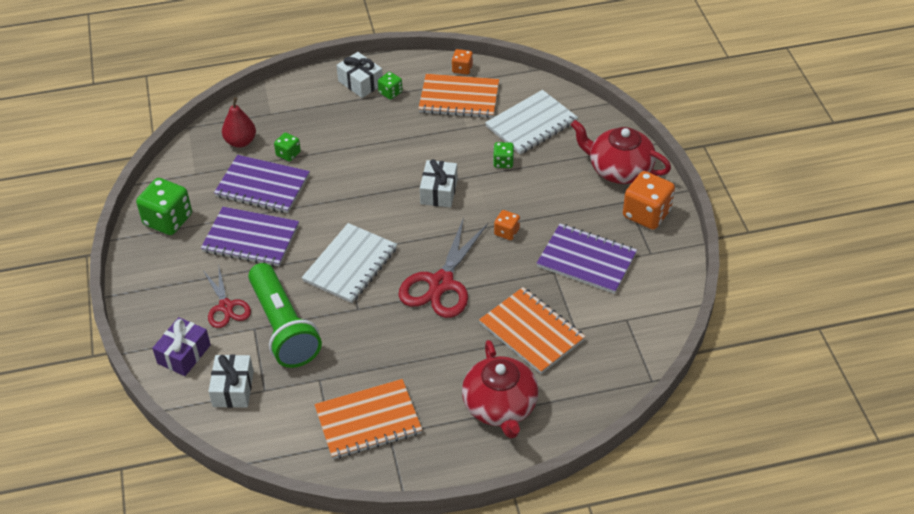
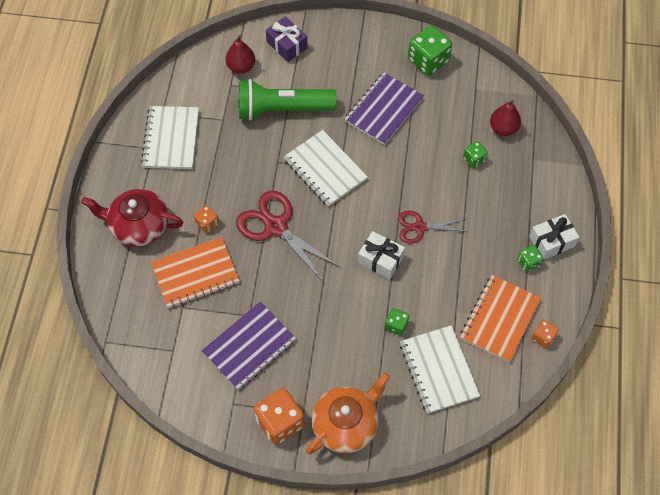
camera: 110 degrees right, 15 degrees up
(226, 307) = (320, 79): red scissors -> red scissors (419, 227)
(233, 389) = (241, 67): white gift -> red pear
(262, 186) = (441, 131): purple notebook -> none
(368, 421) = (171, 139): orange notebook -> white notebook
(506, 232) = (310, 296): orange dice -> orange dice (207, 223)
(619, 169) = (346, 424): red teapot -> orange teapot

